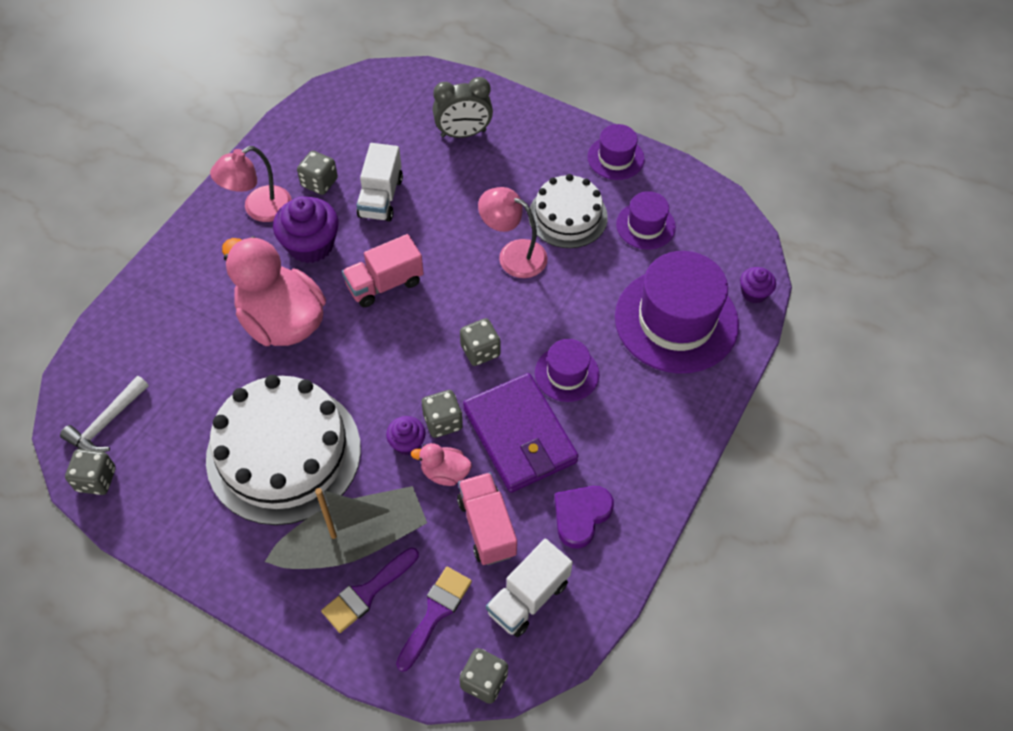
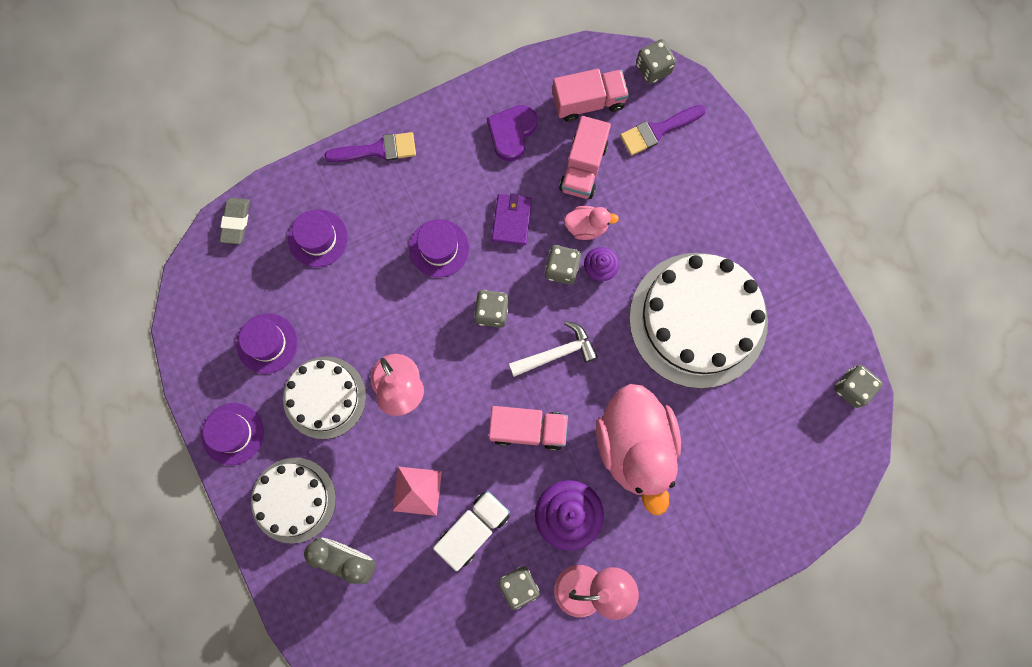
camera: 145 degrees left, 20 degrees up
(106, 423) = (825, 437): white hammer -> white hammer (557, 353)
(354, 540) = (684, 216): grey boat -> none
(367, 592) = (696, 173): purple brush -> purple brush (377, 150)
(444, 197) = (417, 491): none -> pink pyramid
(445, 472) = (587, 227): pink duck -> pink duck turned 45 degrees counterclockwise
(519, 436) = (512, 220): purple wallet -> purple wallet, size x0.51
(528, 597) = (588, 101): white truck -> pink truck
(533, 144) = (293, 500): none -> white cake
(581, 516) = (511, 133): purple heart -> purple heart turned 135 degrees clockwise
(676, 320) = (318, 238): purple hat -> purple hat, size x0.51
(754, 293) = (236, 222): purple cupcake -> grey eraser

